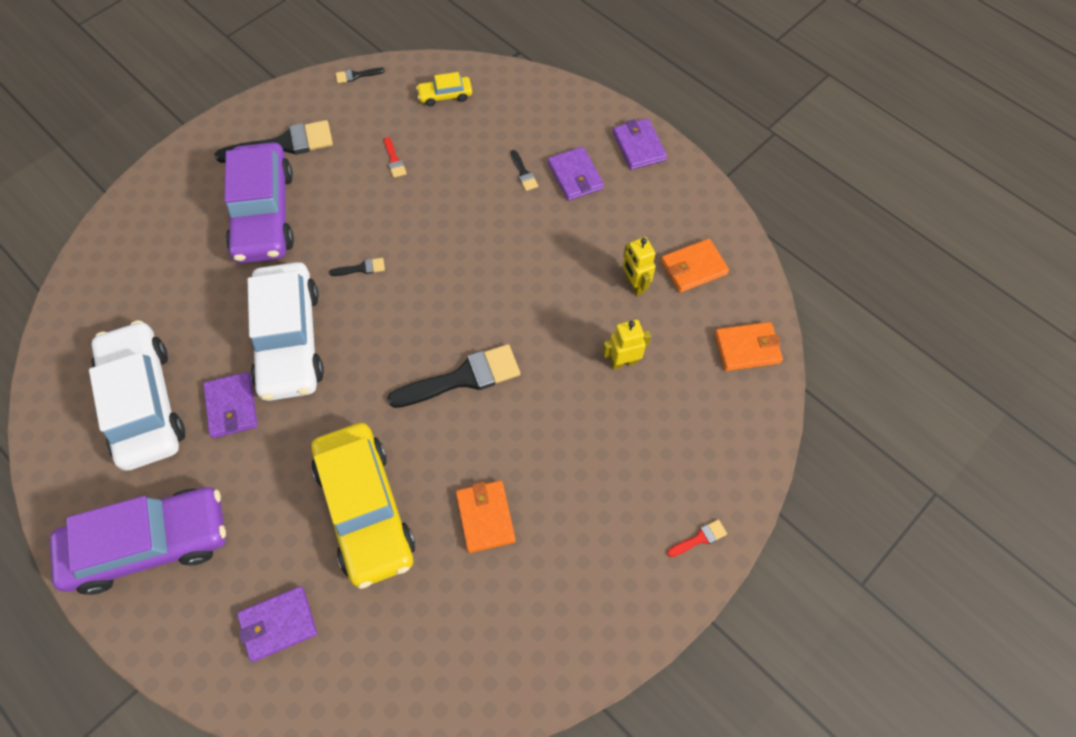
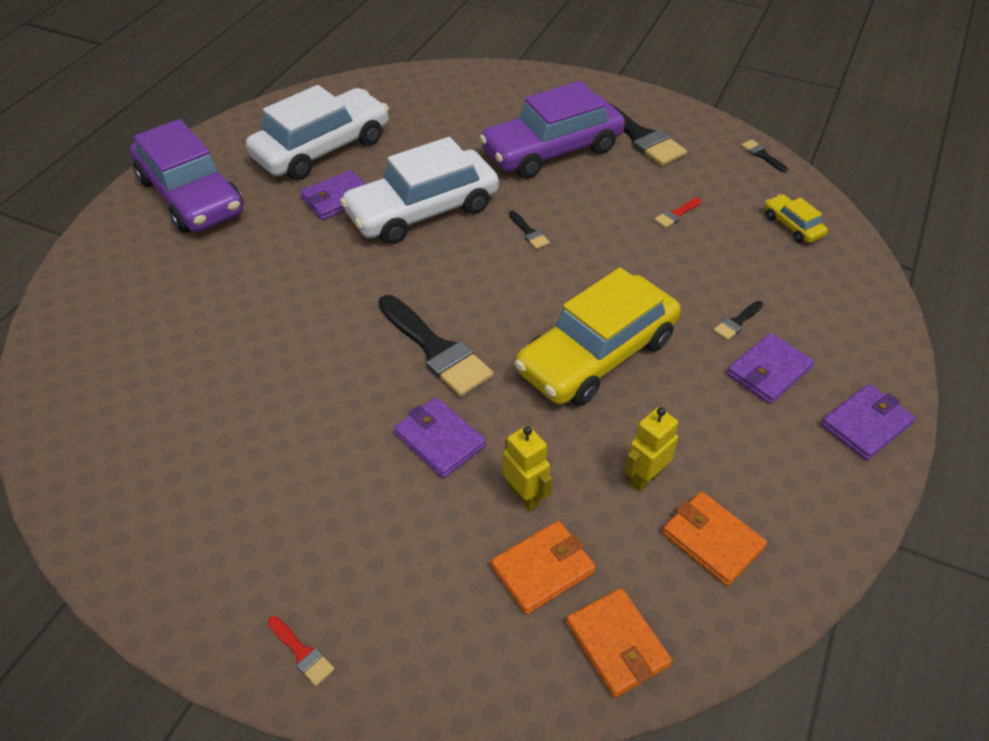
camera: 70 degrees right, 15 degrees down
(278, 624) = (129, 298): purple wallet -> purple wallet (440, 440)
(365, 509) = (259, 320): yellow car -> yellow car (596, 355)
(485, 517) = (275, 419): orange wallet -> orange wallet (542, 569)

